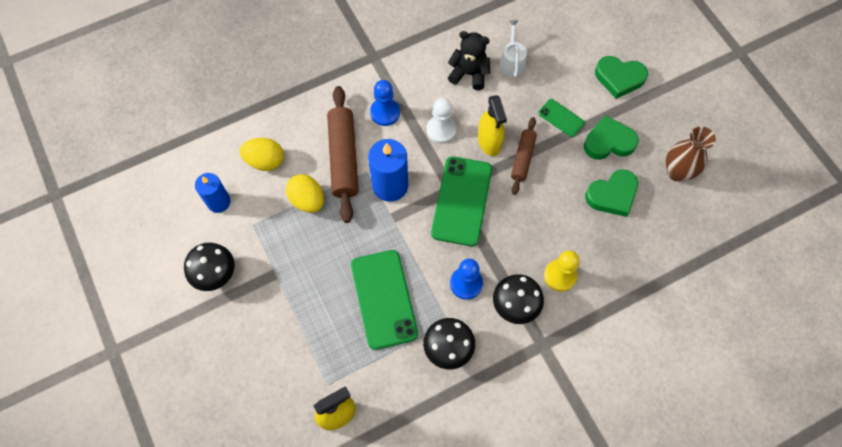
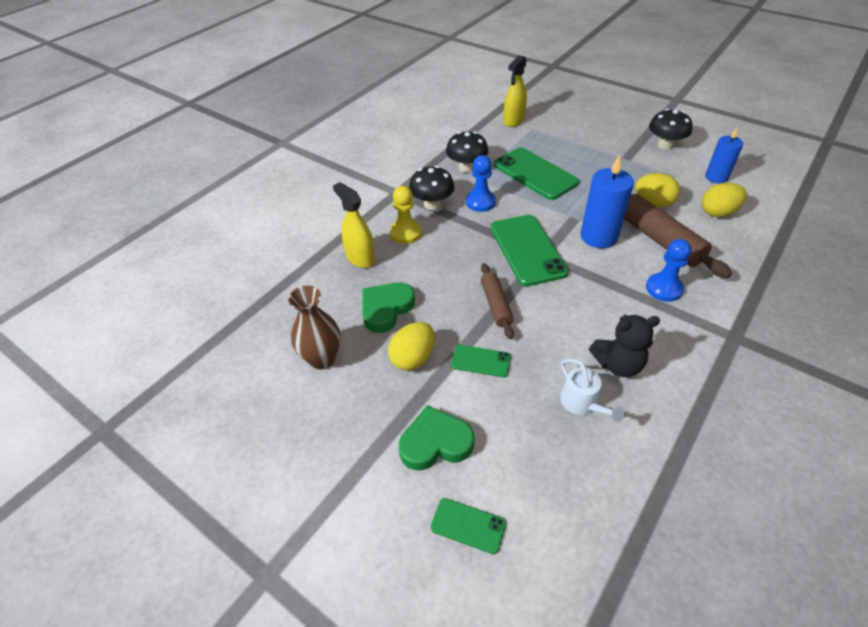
camera: 155 degrees right, 20 degrees down
(441, 130) = (596, 296): white pawn -> none
(489, 142) = (540, 305): yellow spray bottle -> yellow spray bottle (360, 258)
(608, 142) = (413, 358): green heart -> yellow egg
(621, 29) = (468, 525): none -> green phone

